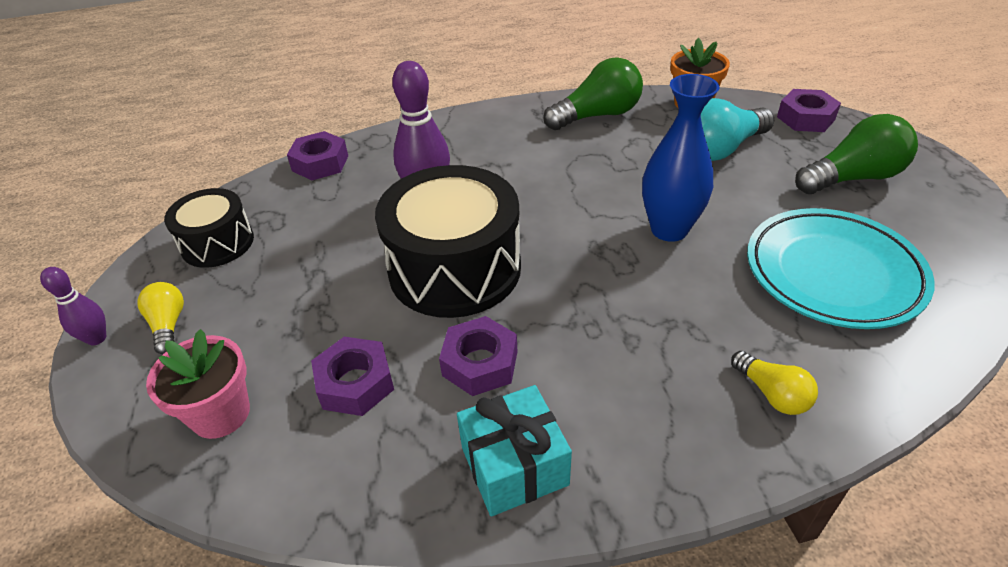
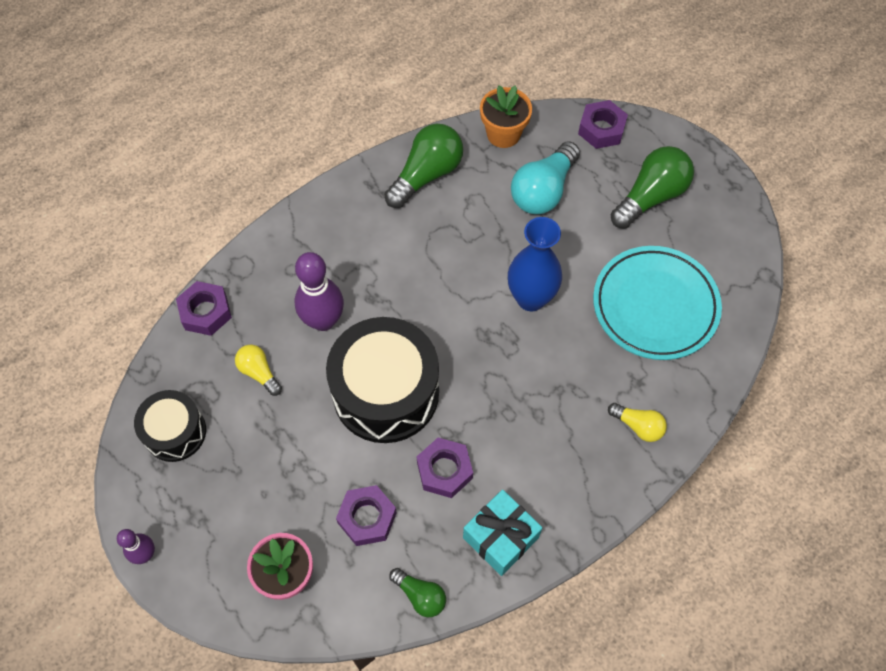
camera: 25 degrees left, 20 degrees up
(168, 325) = (194, 522): yellow light bulb -> yellow light bulb (259, 372)
(364, 500) = (420, 595): none -> green light bulb

